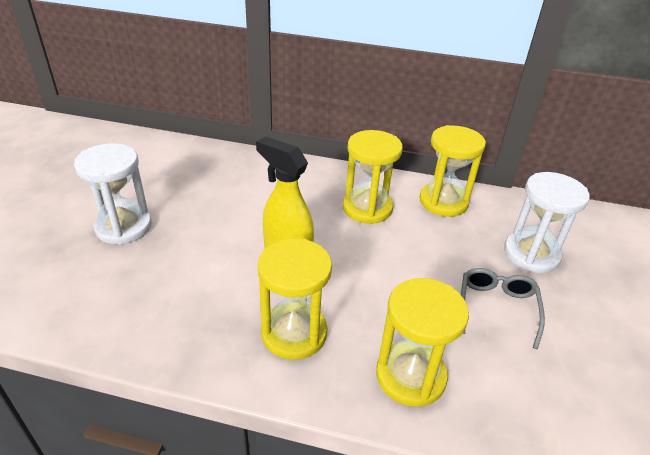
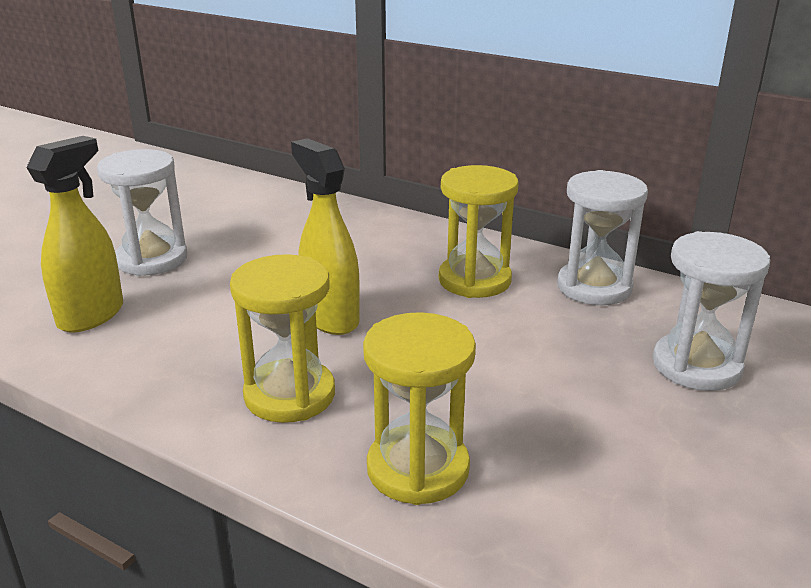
camera: 20 degrees right, 10 degrees down
(103, 290) = (92, 315): none -> yellow spray bottle
(443, 202) = (594, 287): yellow hourglass -> white hourglass
(496, 308) = (597, 419): grey glasses -> none

